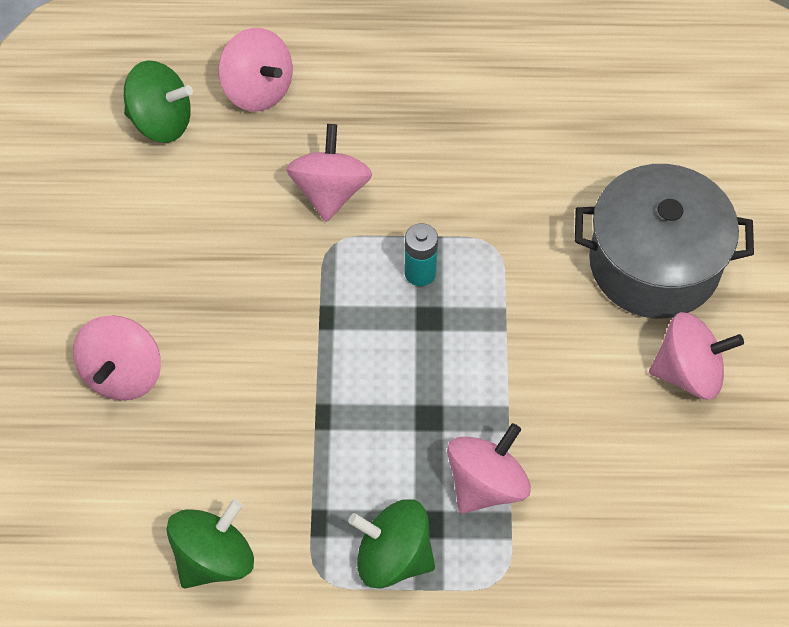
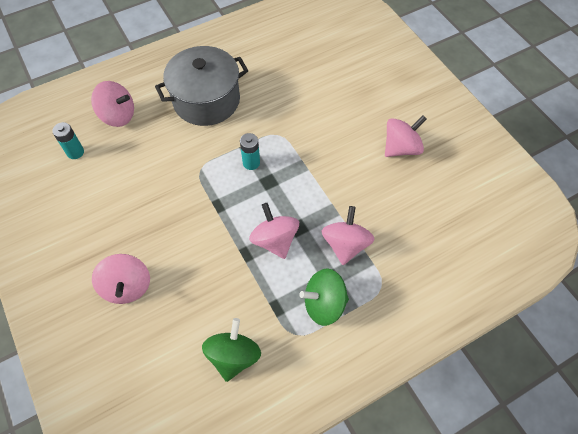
camera: 30 degrees left, 0 degrees up
(161, 121) = (75, 152): green spinning top -> turquoise battery
(330, 191) = (183, 146): pink spinning top -> pink spinning top (275, 240)
(654, 263) = (355, 108): grey pot -> grey pot (206, 100)

